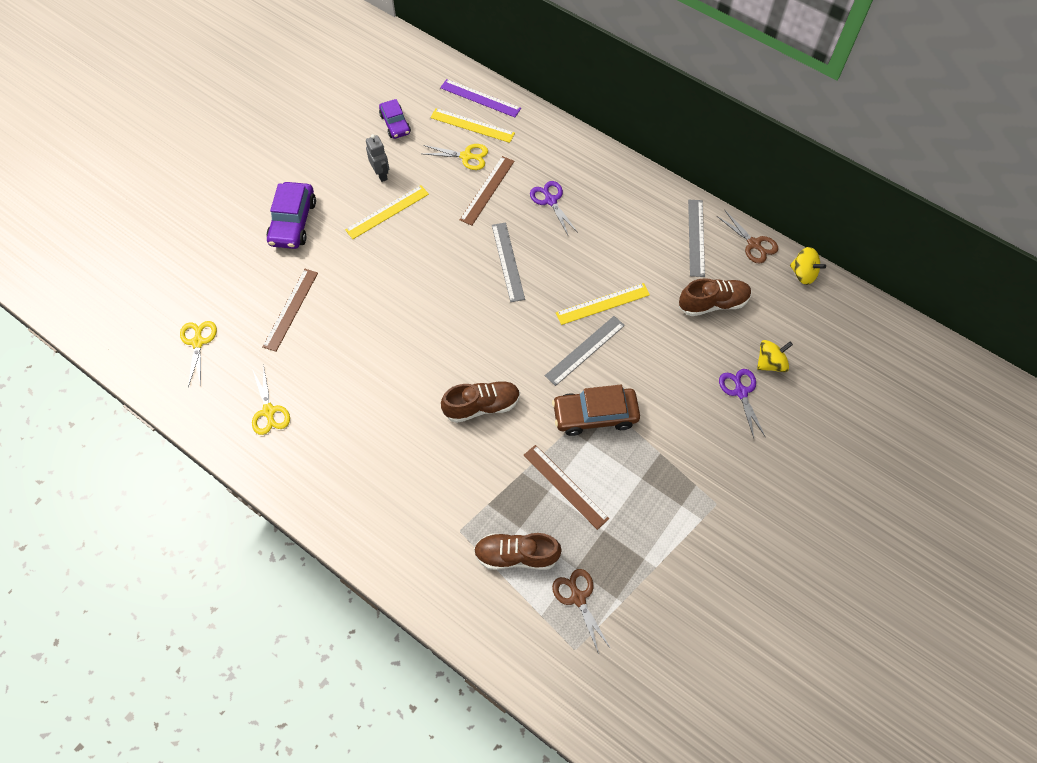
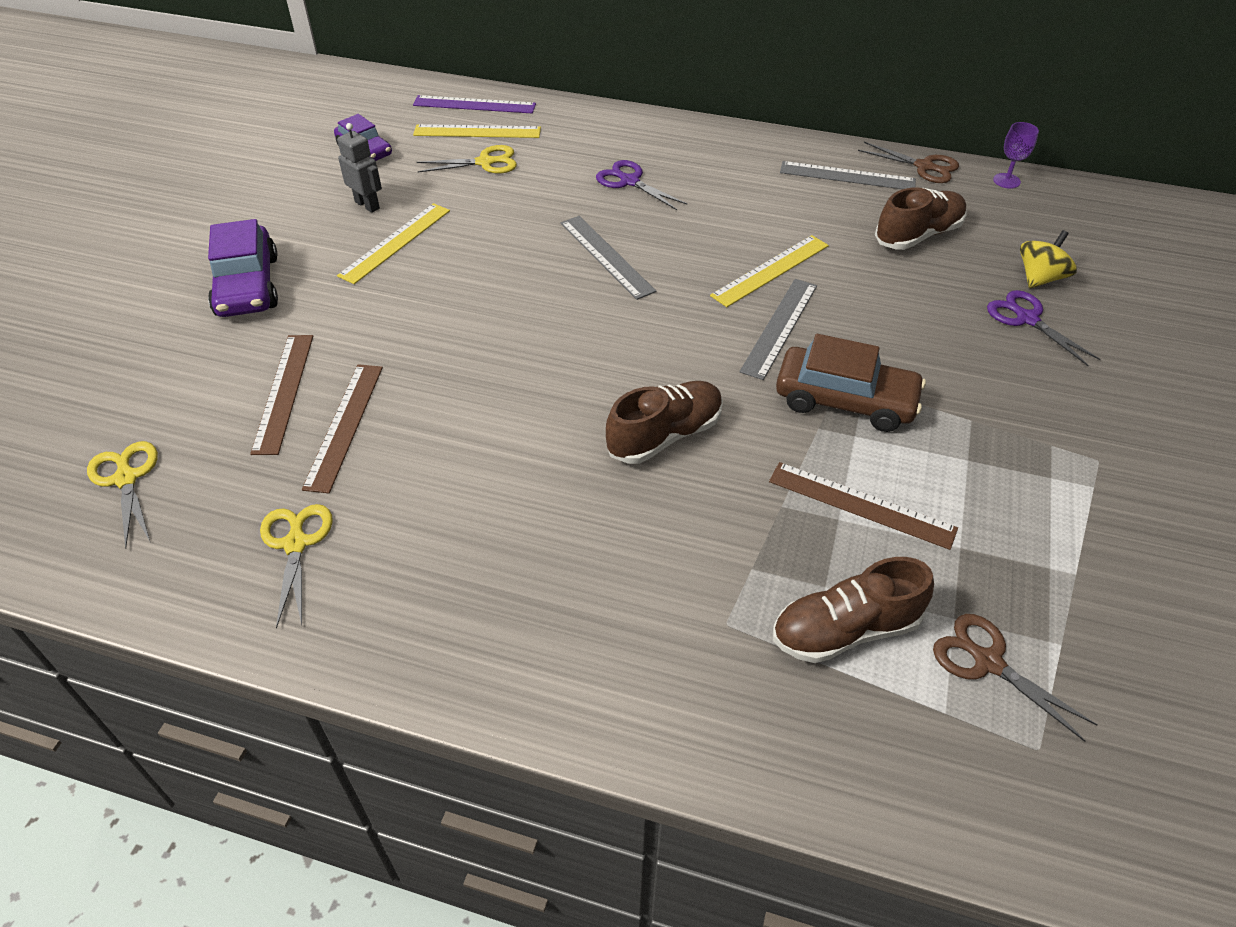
camera: 20 degrees left, 15 degrees down
(269, 411) = (296, 544): yellow scissors -> yellow scissors turned 150 degrees counterclockwise
(487, 190) = (534, 189): brown ruler -> brown ruler (344, 425)
(595, 415) = (845, 400): brown car -> brown car turned 135 degrees counterclockwise
(696, 237) = (847, 176): grey ruler -> grey ruler turned 60 degrees counterclockwise
(803, 273) = (1006, 181): yellow spinning top -> purple goblet

